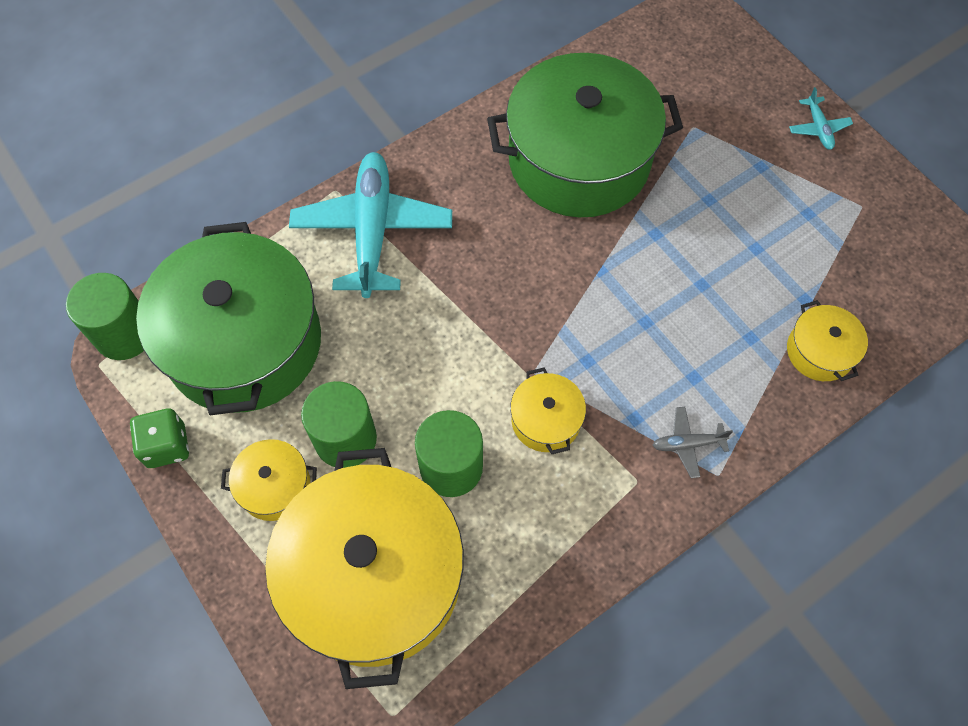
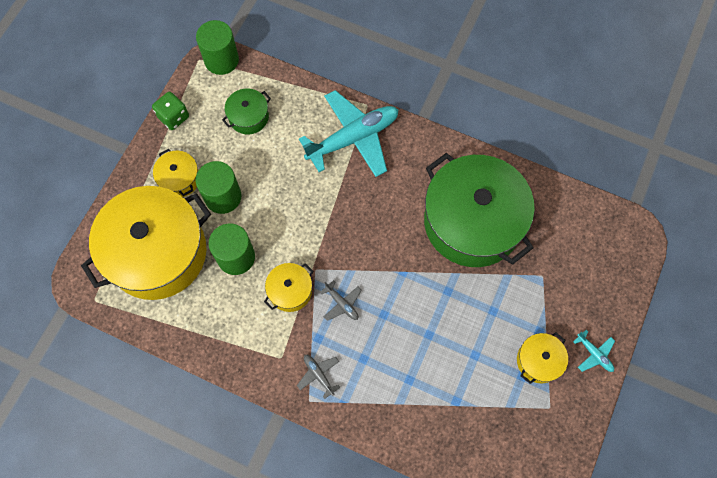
camera: 60 degrees right, 5 degrees up
(244, 343) = (248, 117): green pot -> green pot, size x0.43
(602, 364) = (342, 303): none -> grey plane
(818, 128) = (594, 354): turquoise plane -> turquoise plane turned 90 degrees counterclockwise
(819, 351) = (424, 425): yellow pot -> yellow pot (538, 361)

